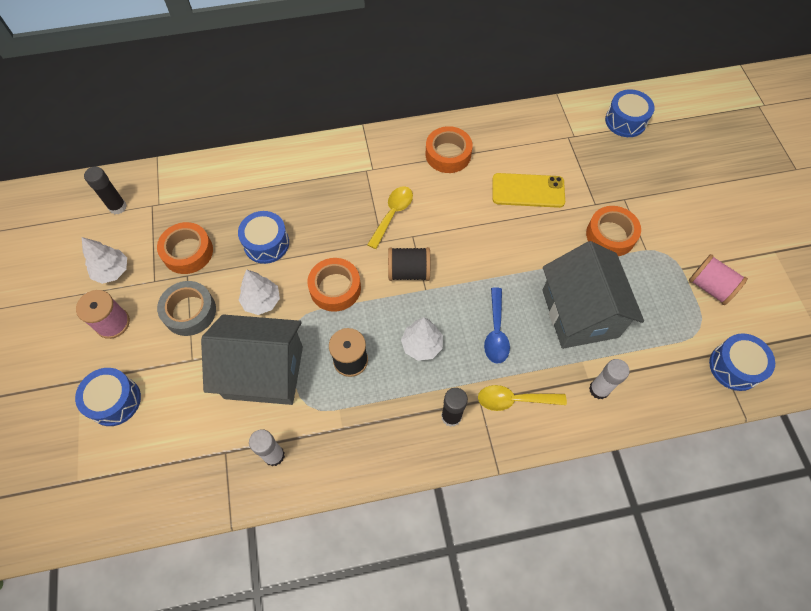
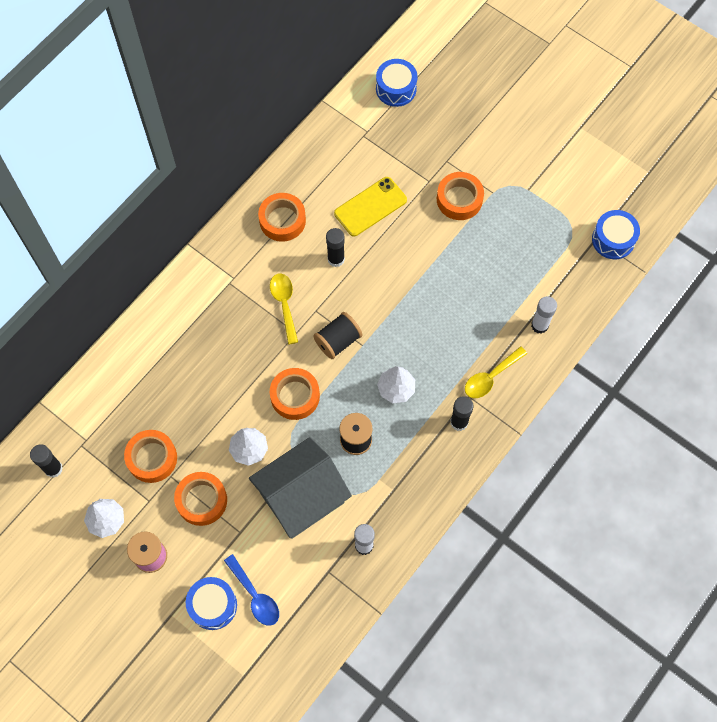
camera: 40 degrees left, 5 degrees up
(189, 311) = (201, 500): grey tape -> orange tape
(266, 243) = (208, 403): blue drum -> none
(464, 210) = (336, 259): none -> black glue stick
(496, 332) = (439, 338): blue spoon -> blue spoon (255, 596)
(580, 313) = (485, 279): grey house -> none
(709, 287) = (556, 190): pink spool -> none

